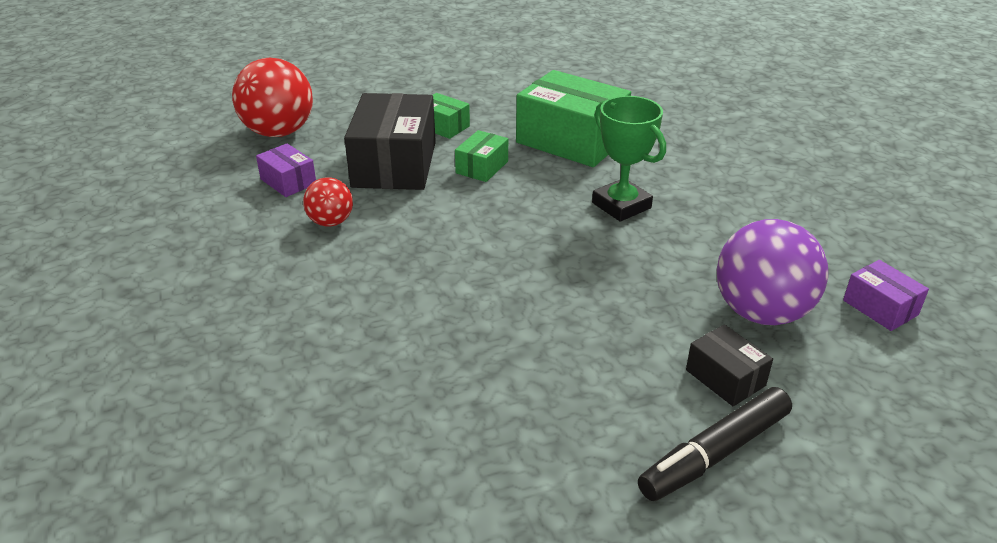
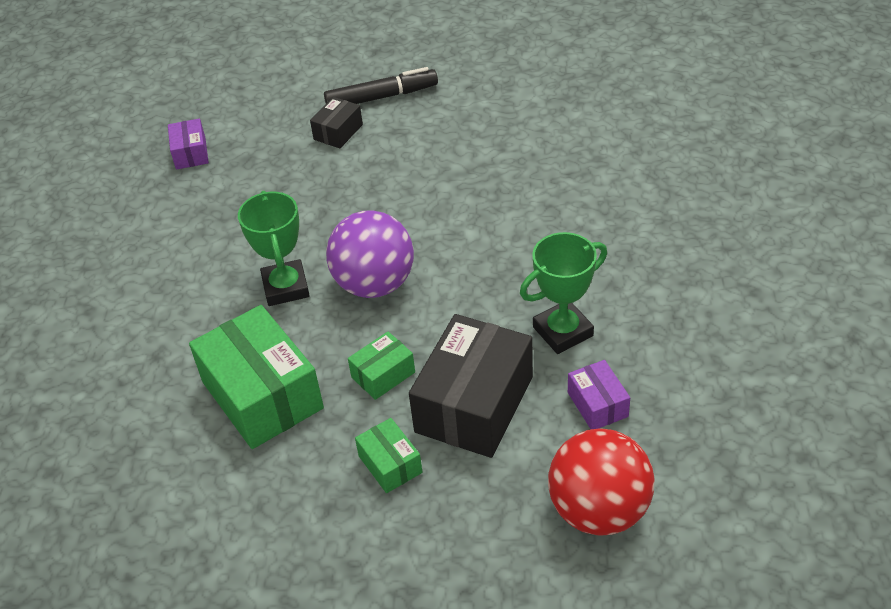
camera: 155 degrees left, 10 degrees up
(331, 222) = (563, 331): red ball -> green trophy
(725, 378) = (338, 132): black box -> black box turned 45 degrees clockwise
(761, 312) = (272, 167): purple ball -> purple ball (374, 284)

